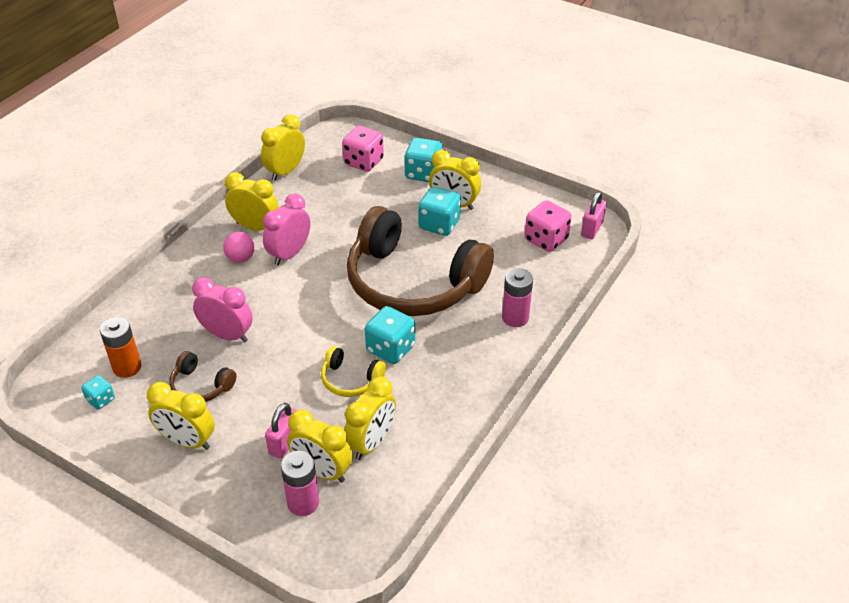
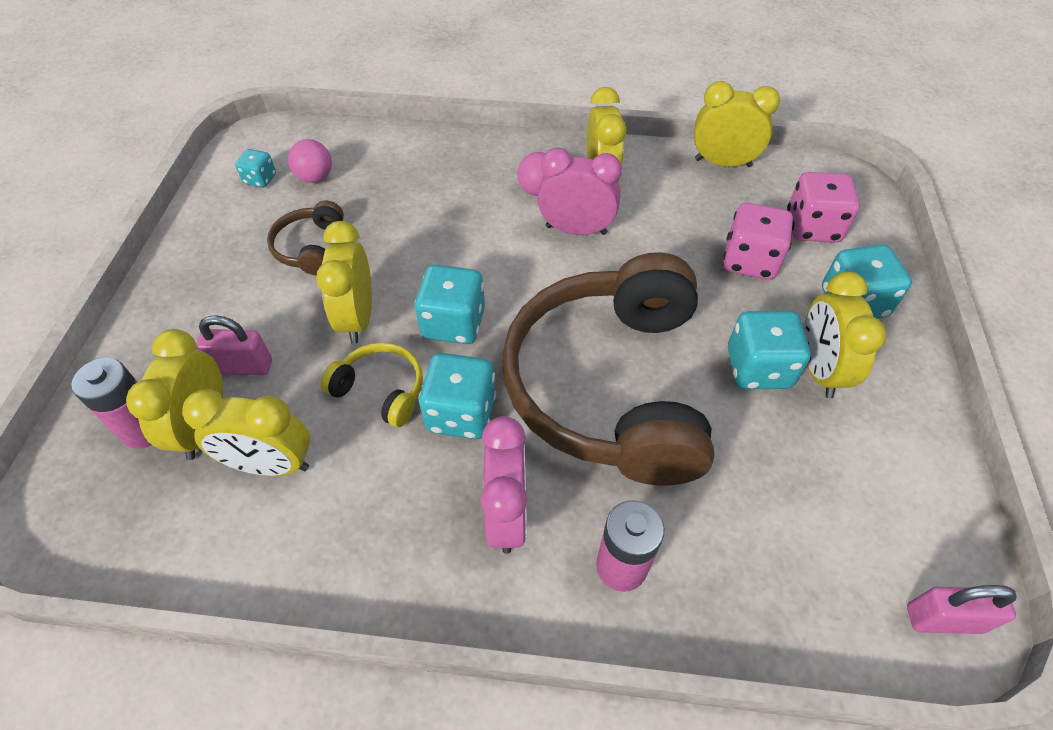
camera: 65 degrees right, 10 degrees up
(127, 367) = (315, 177): orange battery -> pink ball
(187, 441) = (220, 273): yellow clock -> yellow clock (357, 318)
(227, 335) = (403, 234): pink clock -> pink clock (507, 514)
(323, 332) = (453, 323): none -> turquoise dice
(350, 379) = (380, 390): yellow headphones -> yellow headphones turned 120 degrees clockwise
(546, 240) = (848, 543): pink dice -> pink dice (749, 261)

